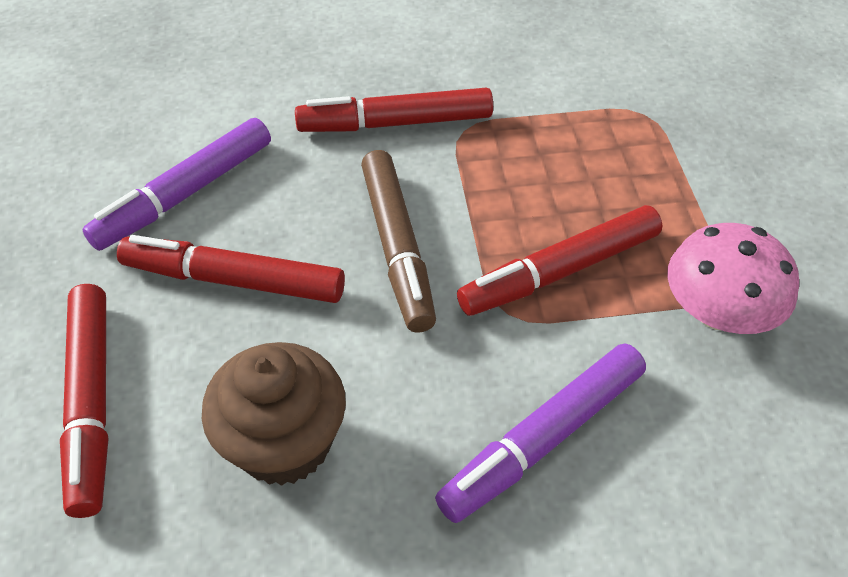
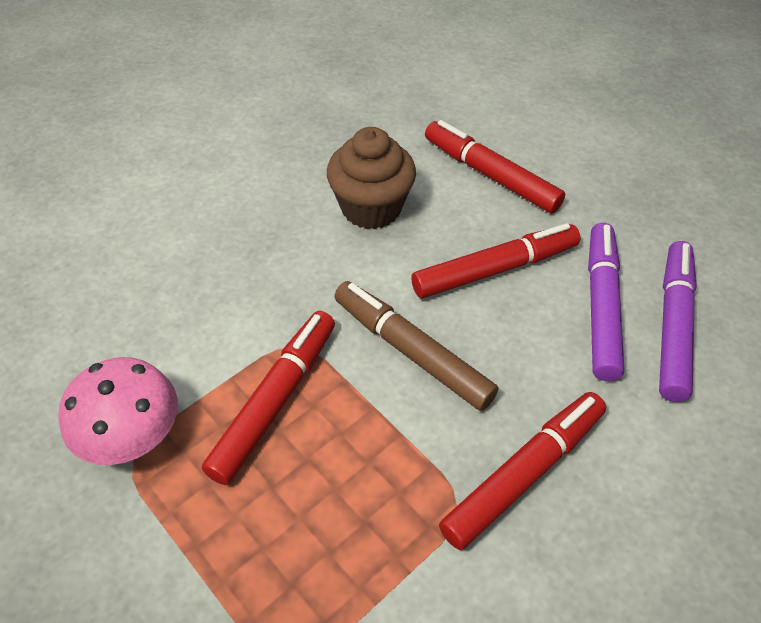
camera: 145 degrees right, 0 degrees up
(542, 439) = (224, 281): purple marker -> purple marker (673, 326)

